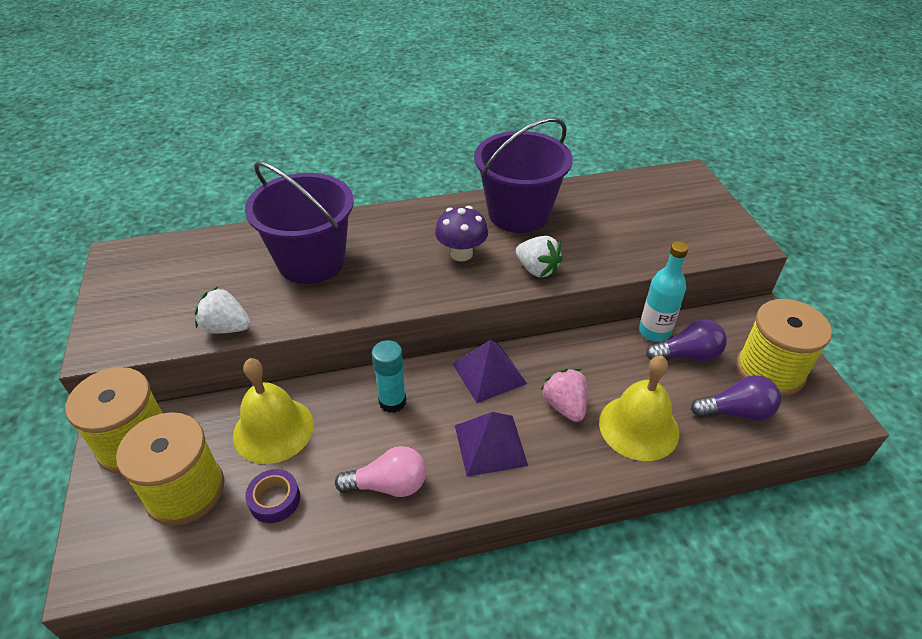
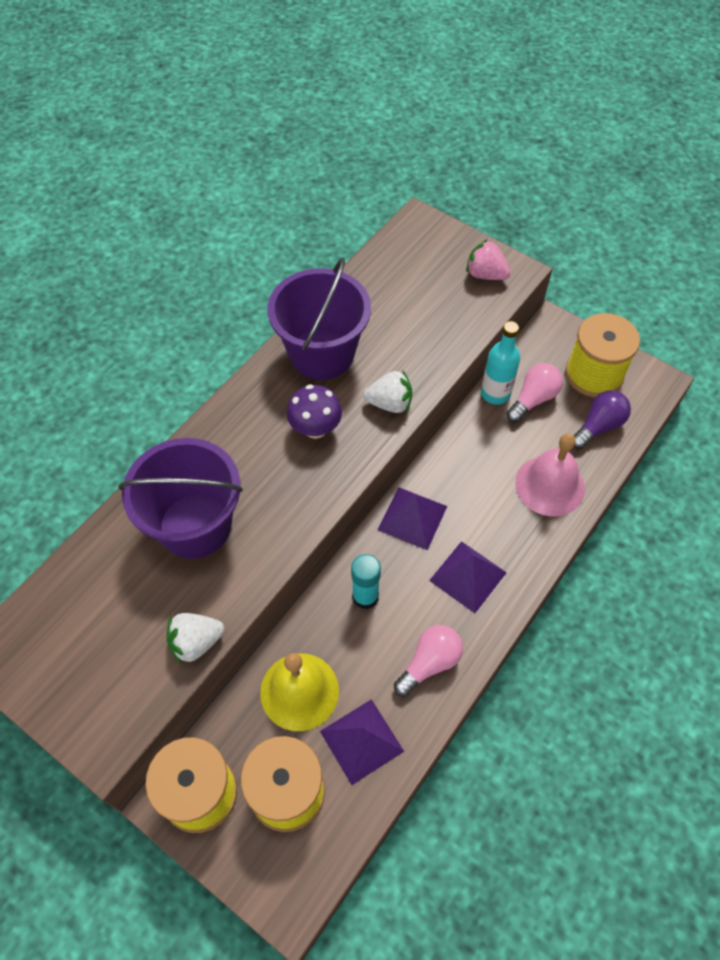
camera: 40 degrees left, 15 degrees up
(274, 500) = (362, 741): purple tape -> purple pyramid
(565, 406) = (489, 505): pink strawberry -> pink strawberry (485, 274)
(638, 427) = (550, 485): yellow bell -> pink bell
(687, 355) = (533, 399): purple light bulb -> pink light bulb

